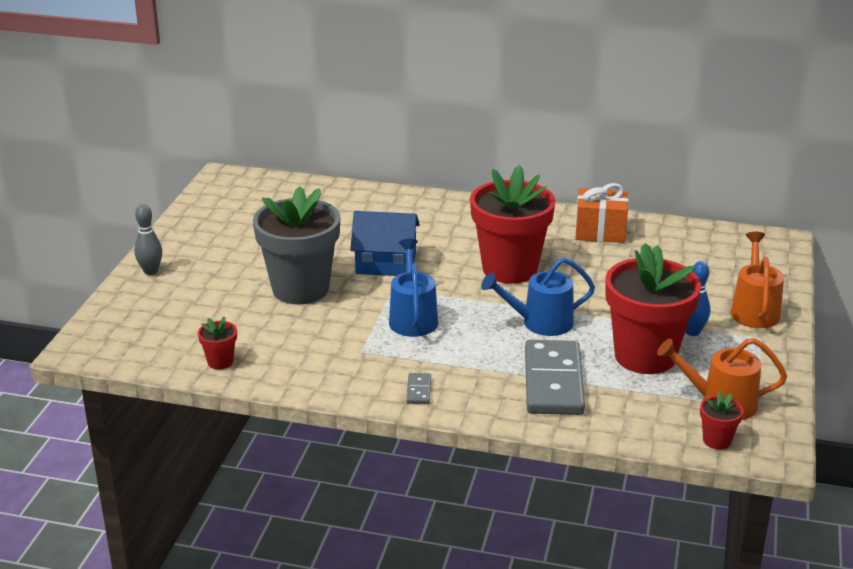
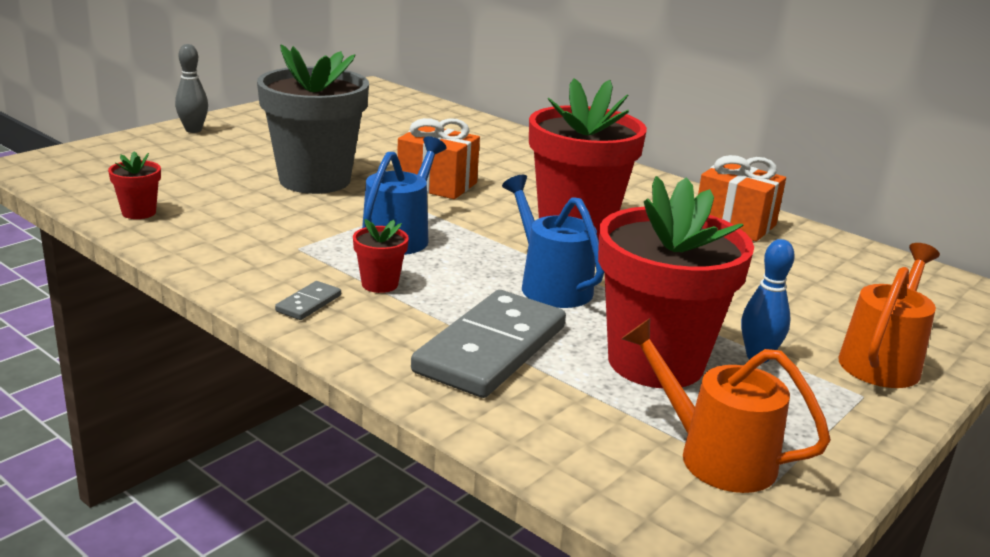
camera: 25 degrees right, 5 degrees down
(386, 263) = (437, 184): blue house -> orange gift
(540, 323) = (550, 285): blue watering can -> blue watering can turned 45 degrees clockwise
(717, 440) = (657, 505): red flower pot -> red flower pot (379, 284)

